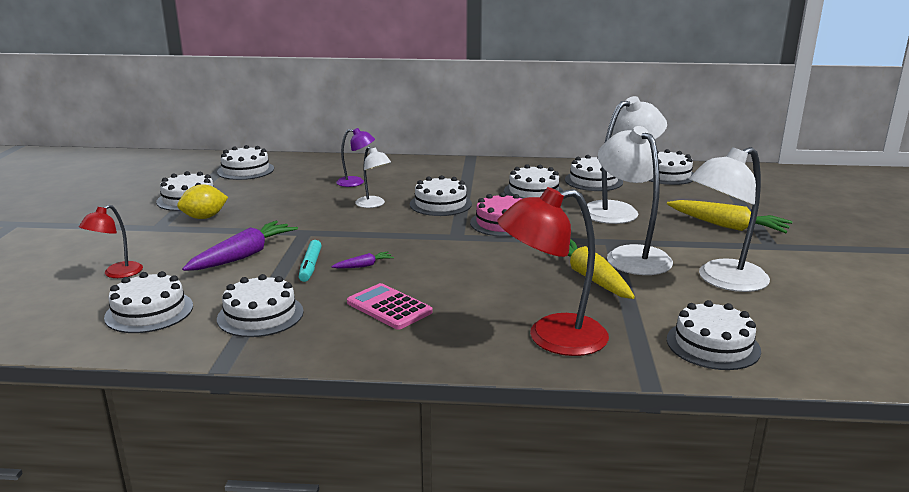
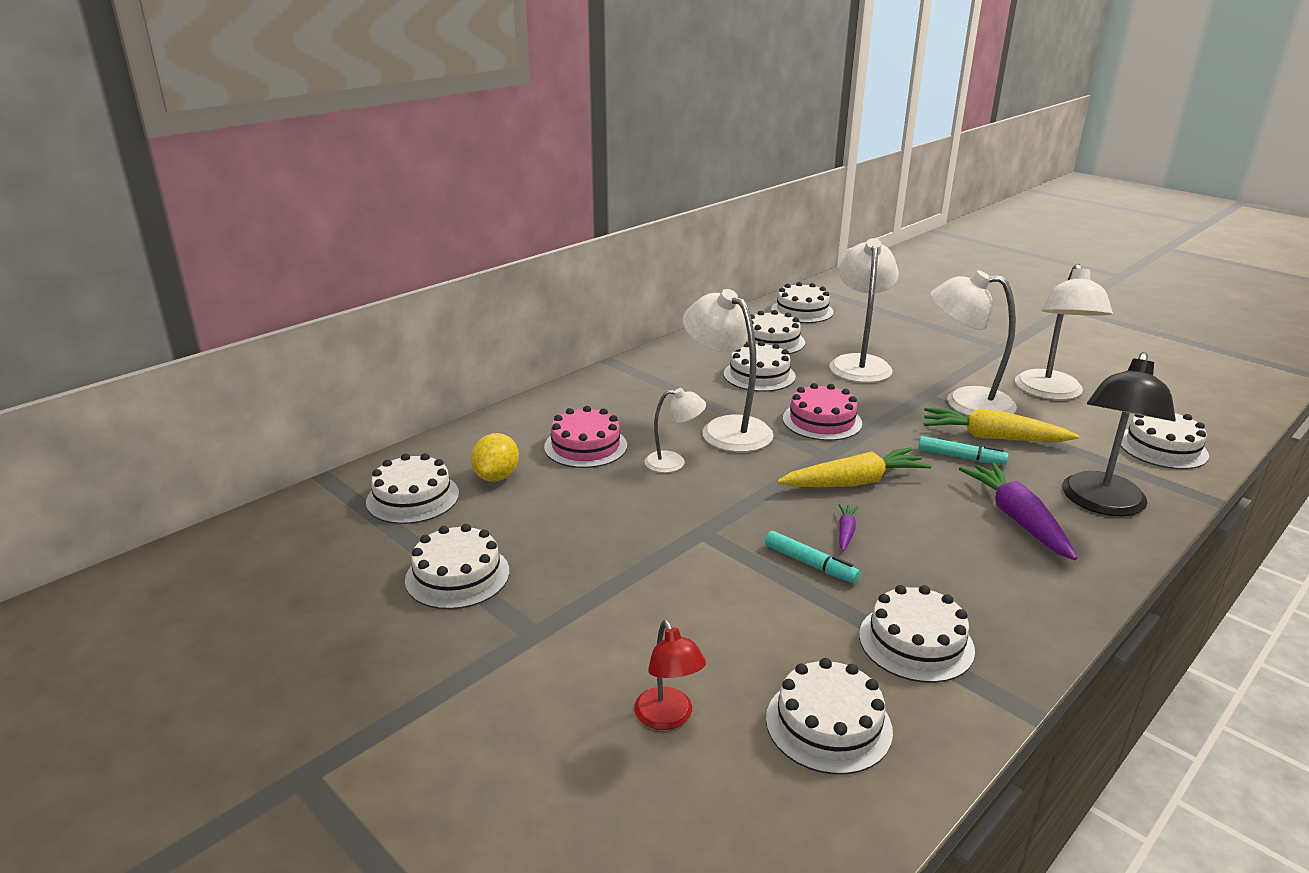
camera: 50 degrees left, 5 degrees up
(204, 217) = (550, 585): yellow lemon -> yellow lemon (497, 477)
(243, 256) = (725, 598): purple carrot -> purple carrot (1017, 519)
(356, 182) = (585, 446): purple lamp -> pink cake
(389, 307) = (968, 557): pink calculator -> none
(440, 204) = (726, 428): white cake -> white lamp
(533, 274) = (961, 457): none -> turquoise marker
(552, 338) = (1102, 504): red lamp -> black lamp
(727, 226) = (946, 343): yellow carrot -> yellow carrot (853, 482)

